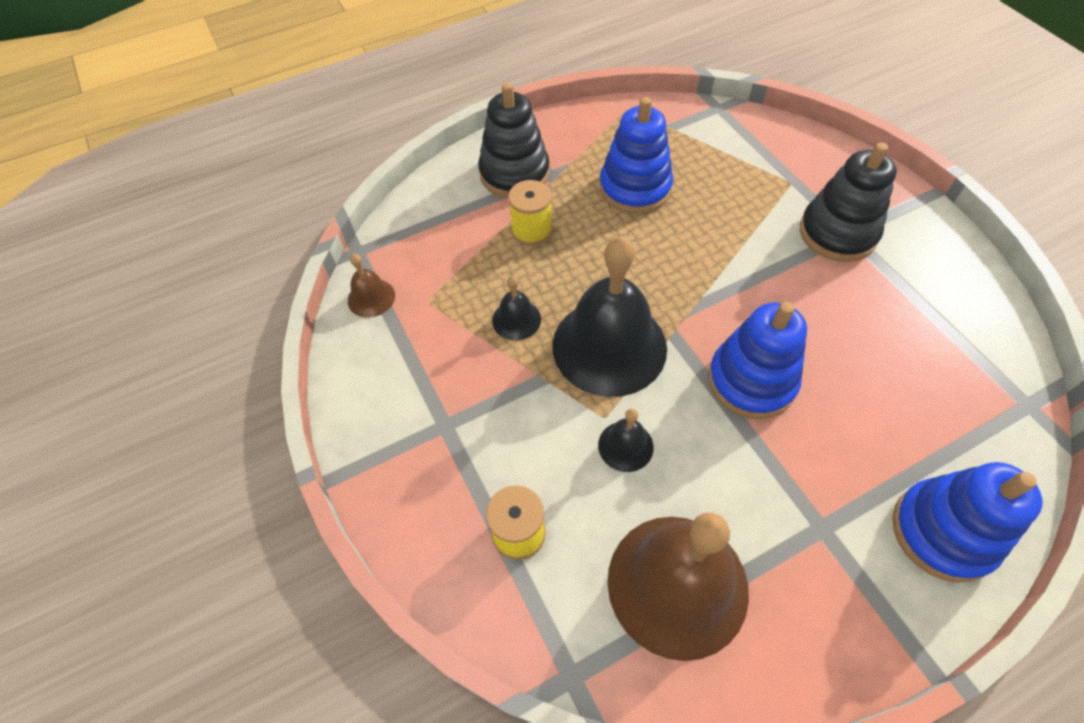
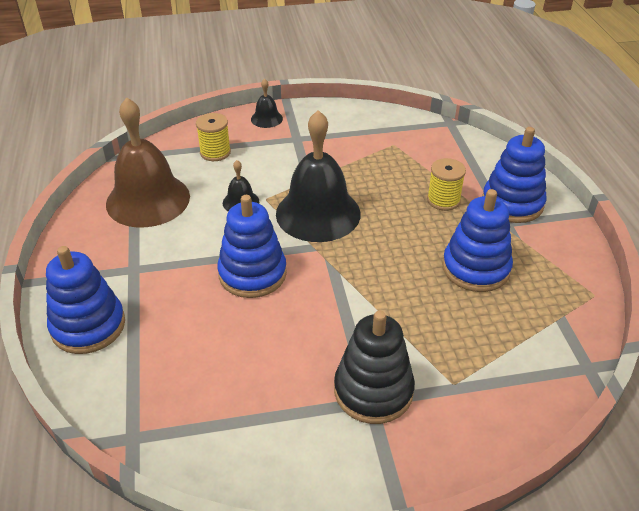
camera: 105 degrees right, 15 degrees down
(371, 298) = (406, 124): brown bell -> none
(514, 173) = (512, 203): black stacking toy -> blue stacking toy
(516, 319) = (361, 177): black bell -> black bell (266, 118)

